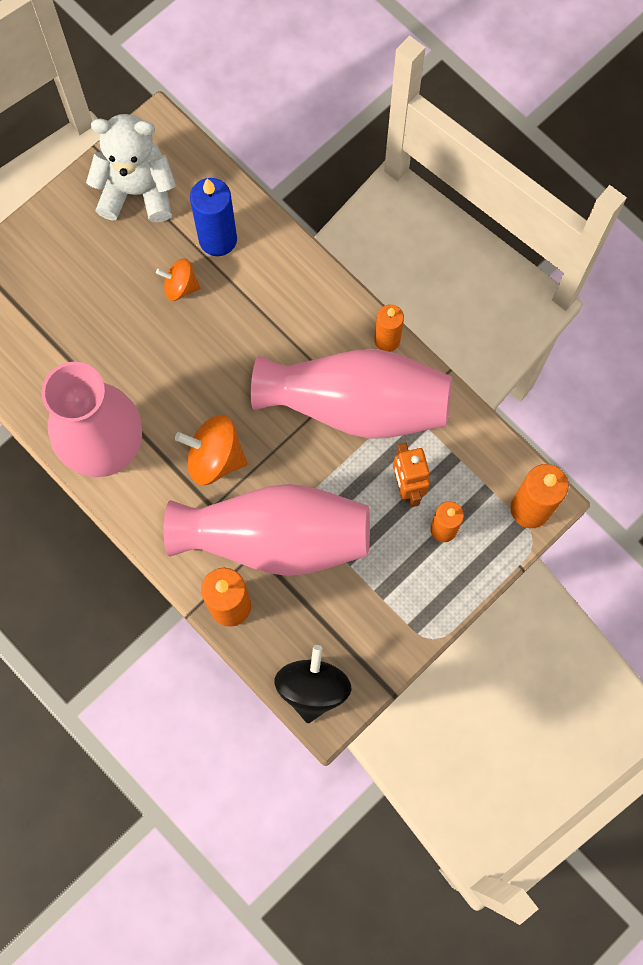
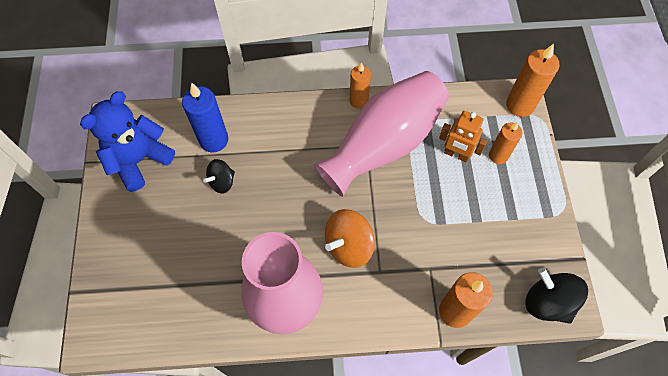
camera: 50 degrees left, 10 degrees down
(137, 191) = (139, 160): white teddy bear -> blue teddy bear
(180, 286) = (222, 182): orange spinning top -> black spinning top
(275, 538) = (430, 250): pink vase -> none

